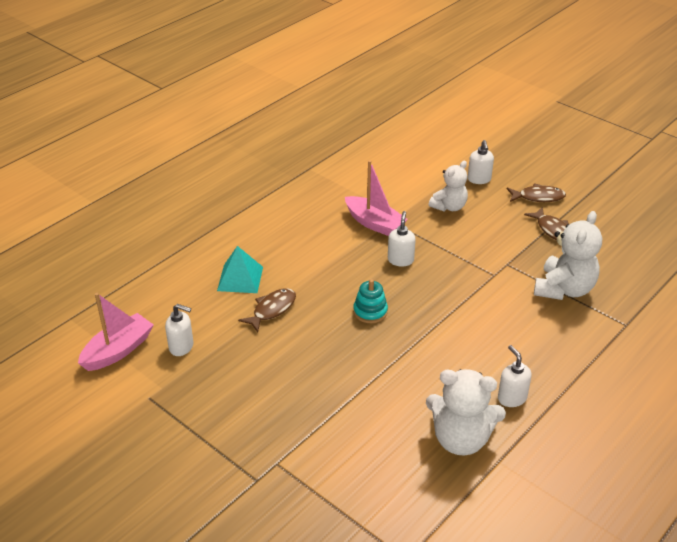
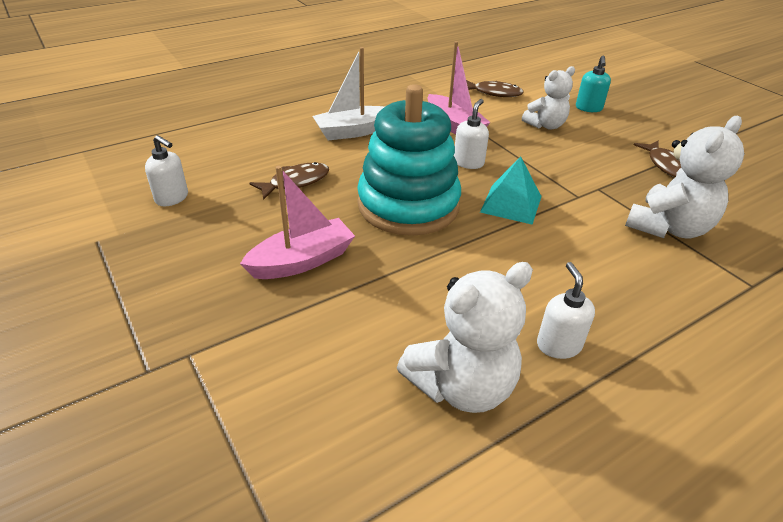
camera: 15 degrees right, 0 degrees up
(118, 350) = (104, 188): pink boat -> pink boat (302, 261)
(240, 278) = (280, 148): turquoise pyramid -> turquoise pyramid (511, 204)
(292, 247) = (353, 131): none -> white boat
(370, 312) = (408, 205): turquoise stacking toy -> turquoise stacking toy, size x2.37
(460, 439) = (461, 386): white teddy bear -> white teddy bear turned 60 degrees counterclockwise
(479, 179) = (588, 108): white soap dispenser -> turquoise soap dispenser
(538, 197) = (655, 133): brown fish -> brown fish (494, 93)

